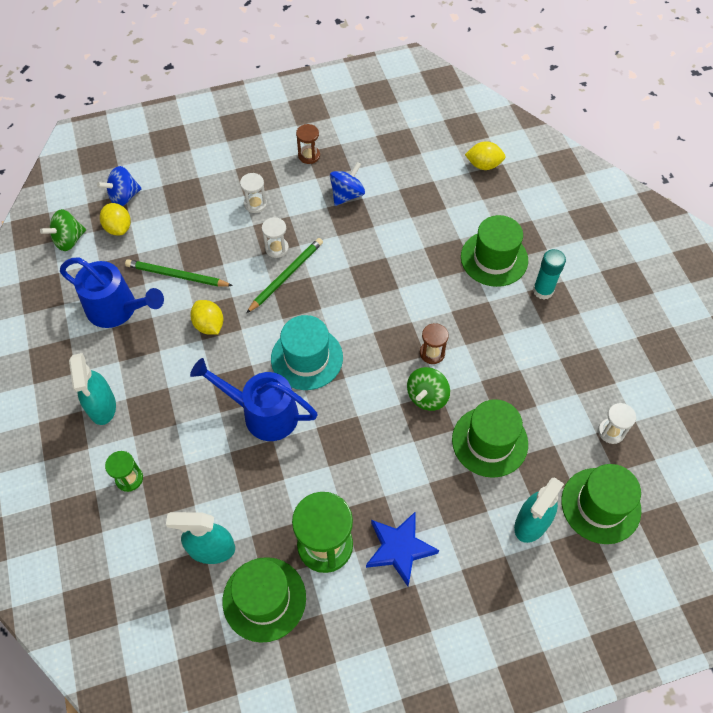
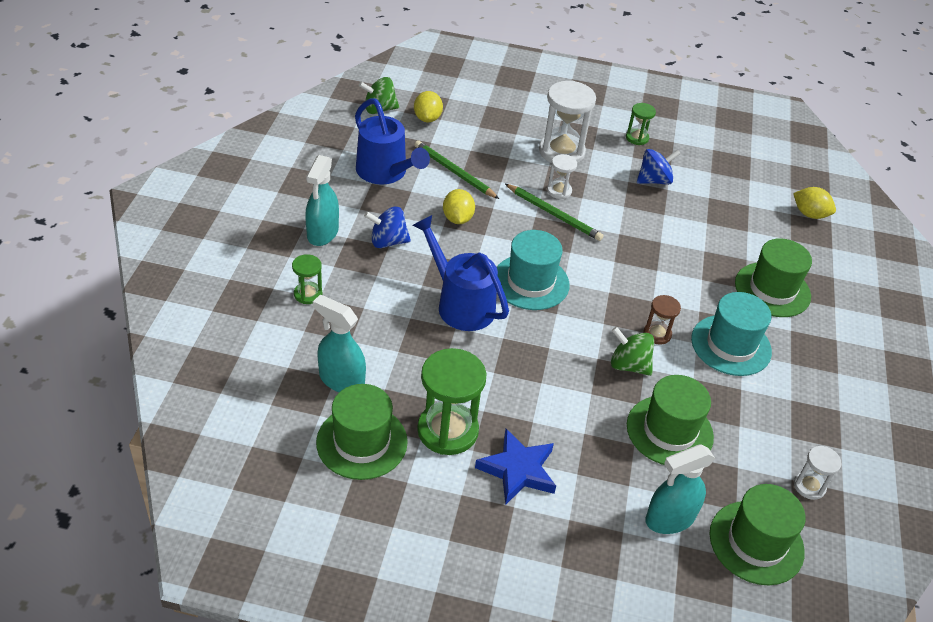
camera: 25 degrees right, 15 degrees down
(124, 197) = (447, 99): blue spinning top -> blue spinning top (387, 241)
(255, 204) = (561, 152): white hourglass -> white hourglass, size x1.94
(286, 276) = (554, 214): green pencil -> green pencil turned 60 degrees clockwise
(309, 155) = (637, 138): brown hourglass -> green hourglass
(427, 397) = (628, 365): green spinning top -> green spinning top turned 60 degrees clockwise
(491, 332) = (731, 345): none -> turquoise hat
(543, 291) = (808, 337): turquoise glue stick -> none

